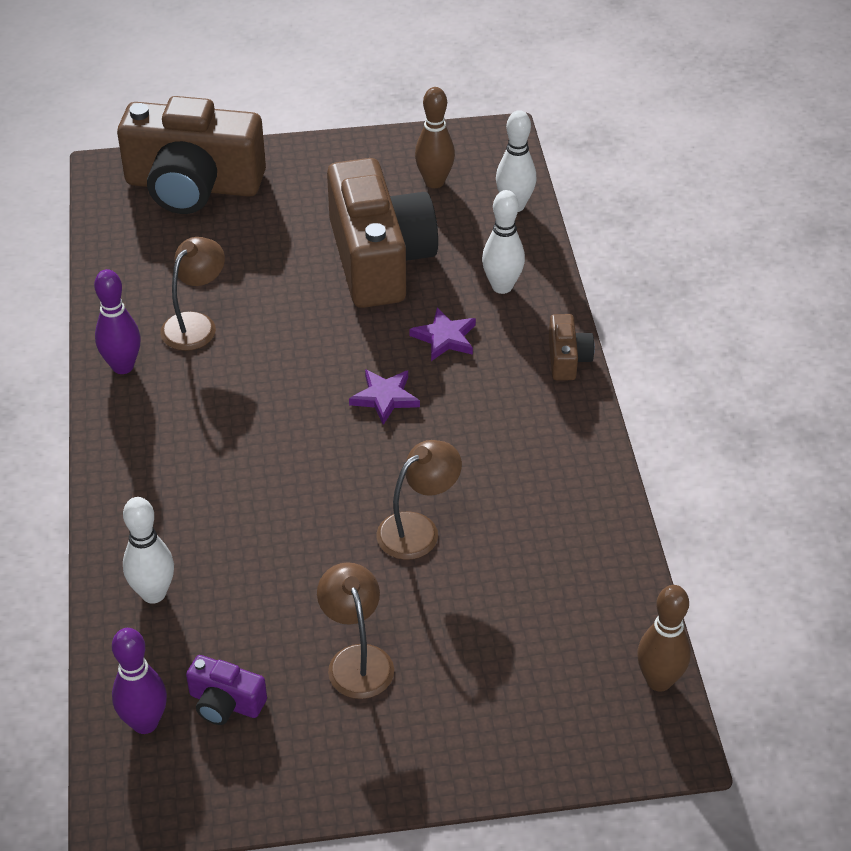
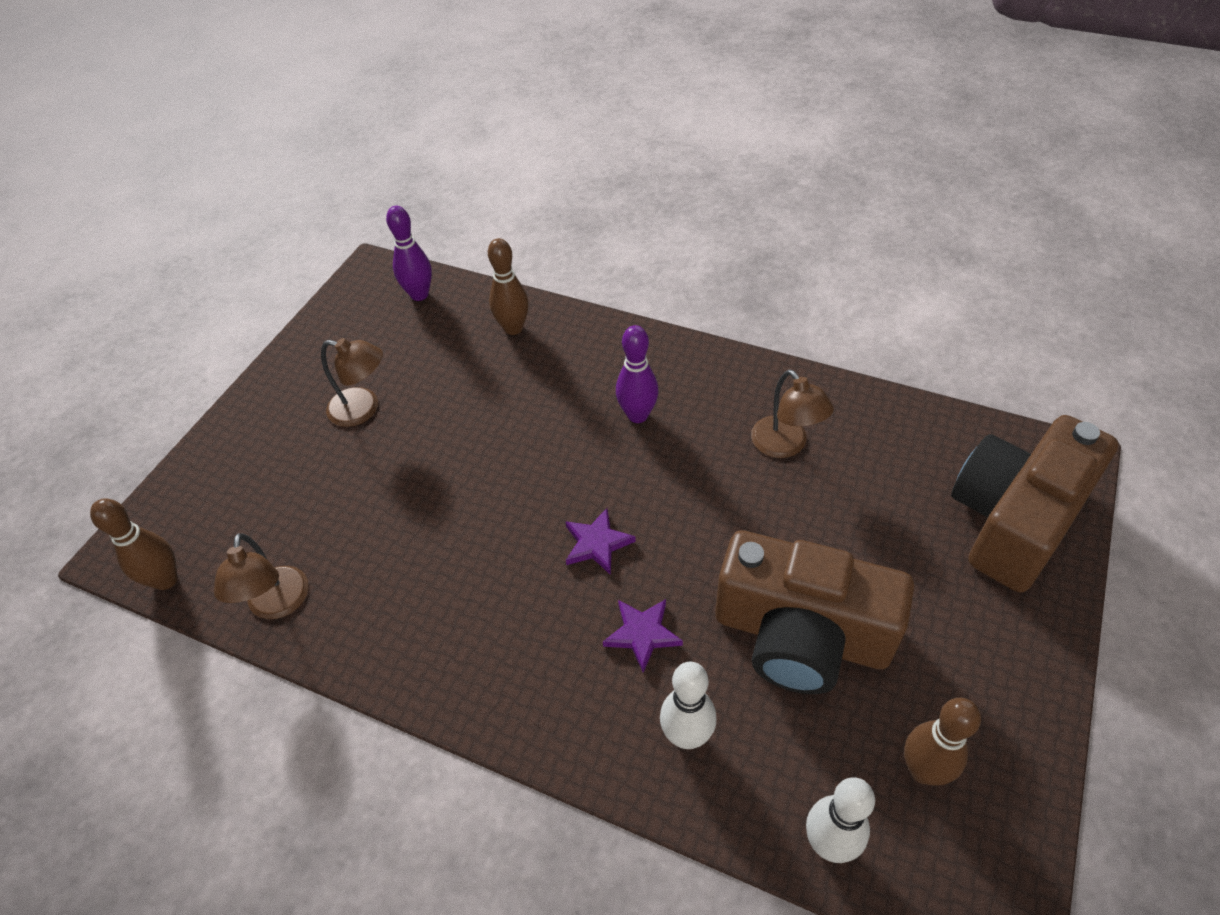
camera: 125 degrees right, 5 degrees up
(123, 366) = (759, 381): purple bowling pin -> purple bowling pin (637, 415)
(153, 593) = (513, 328): white bowling pin -> brown bowling pin
(225, 703) = (397, 333): purple camera -> none
(418, 529) = (438, 497): brown lamp -> brown lamp (277, 605)
(567, 359) = (535, 734): brown camera -> none

